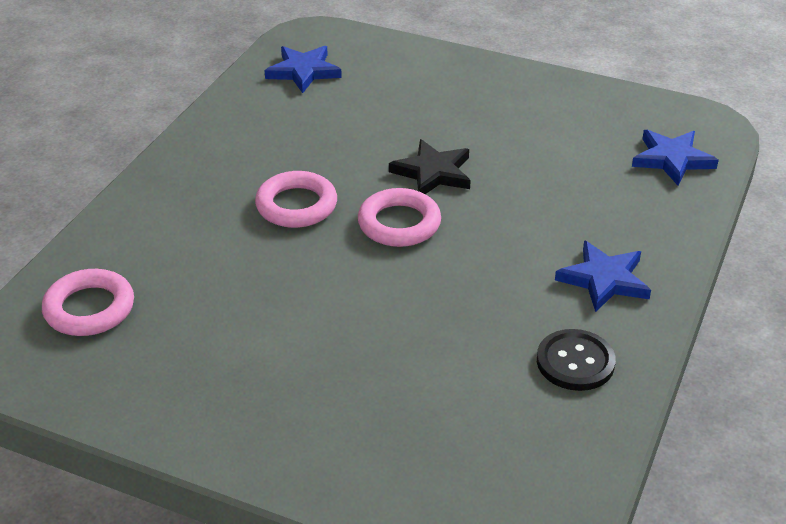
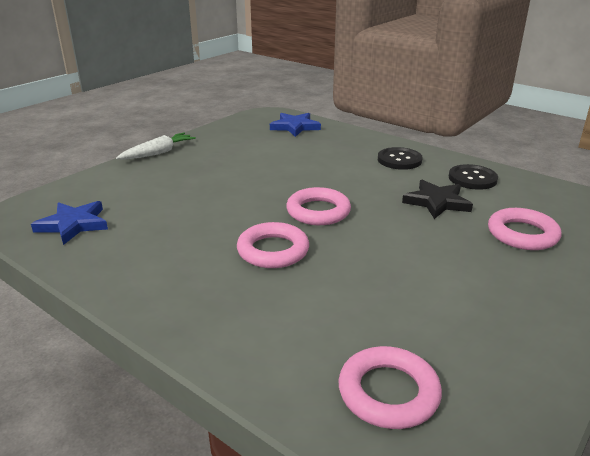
camera: 75 degrees left, 10 degrees down
(410, 411) = (522, 234): none -> pink ring
(433, 172) = (263, 191): black star -> black star (437, 202)
(501, 70) = (158, 153): none -> white carrot
(604, 280) = (399, 160): blue star -> black button

